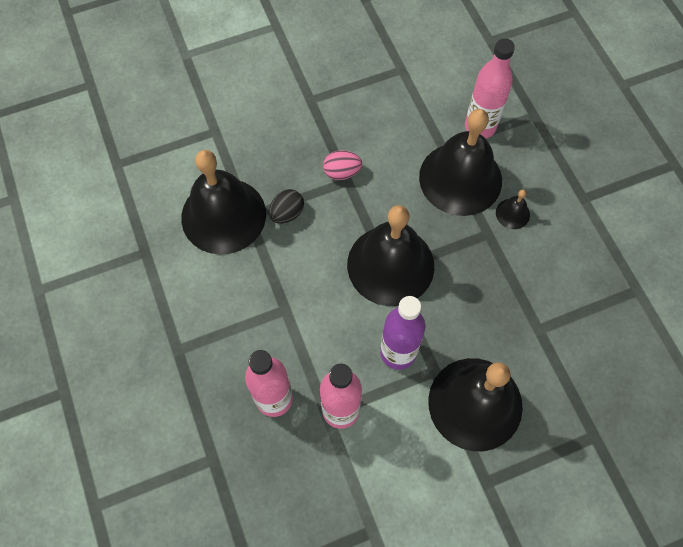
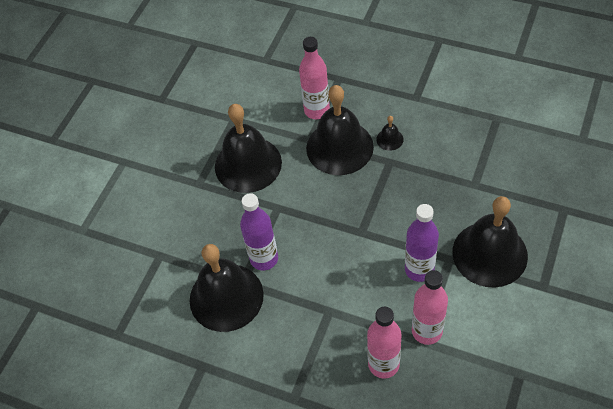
camera: 40 degrees left, 10 degrees down
(287, 213) = (264, 259): black egg -> purple bottle
(342, 172) = (268, 206): pink egg -> none
(390, 265) = (358, 228): black bell -> black bell (248, 164)

